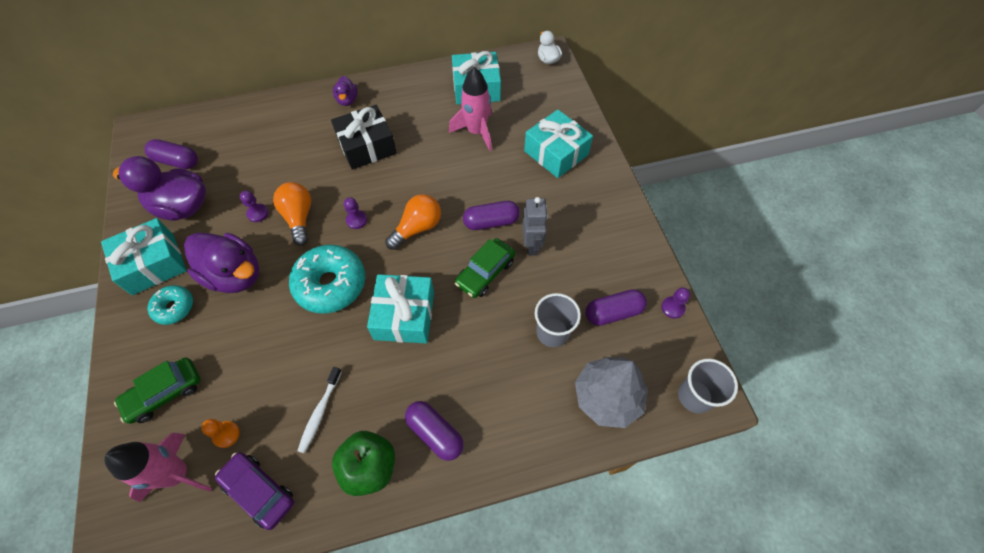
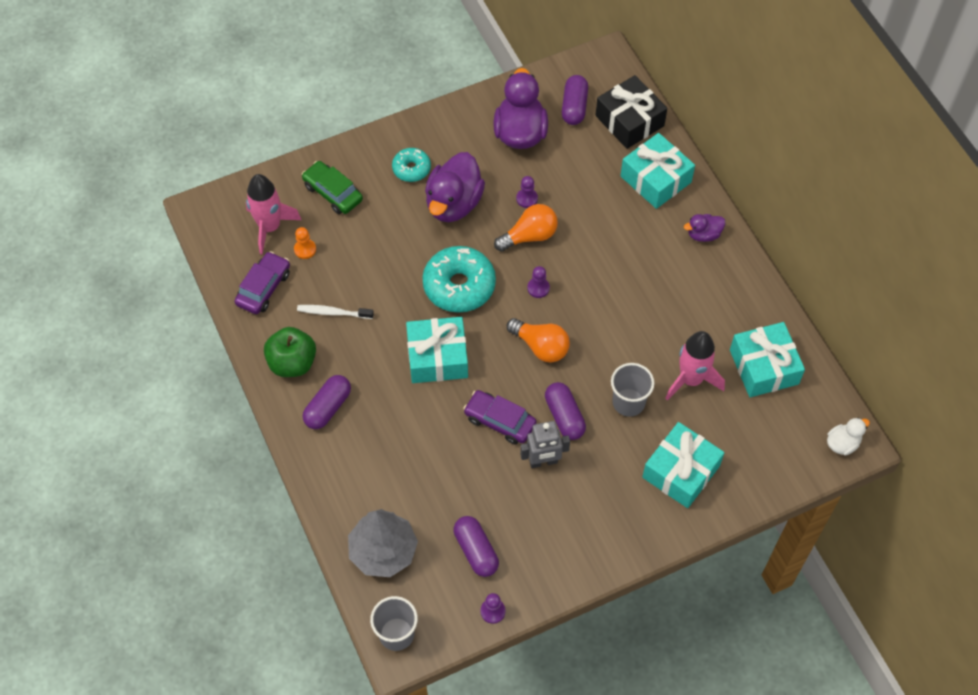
camera: 80 degrees right, 0 degrees up
(153, 264) = (452, 135): turquoise gift -> turquoise gift (655, 179)
(367, 146) = (639, 272): black gift -> black gift (629, 121)
(485, 272) = (499, 421): green car -> purple car
(552, 332) = (443, 494): grey cup -> grey cup (628, 402)

